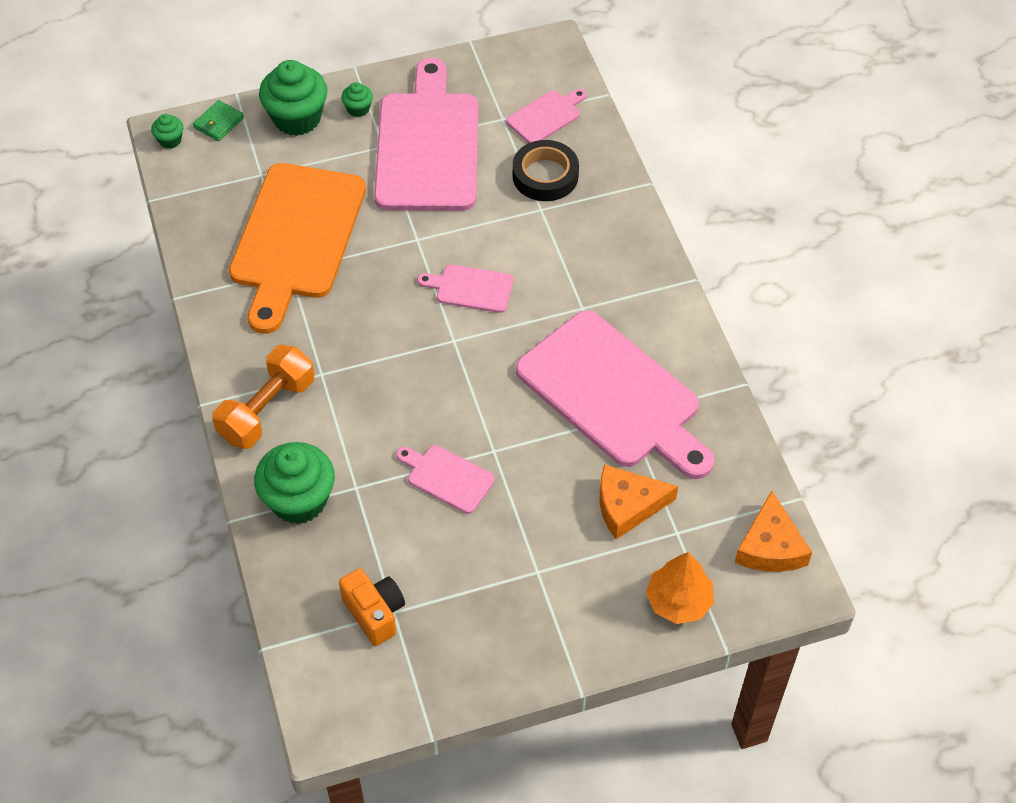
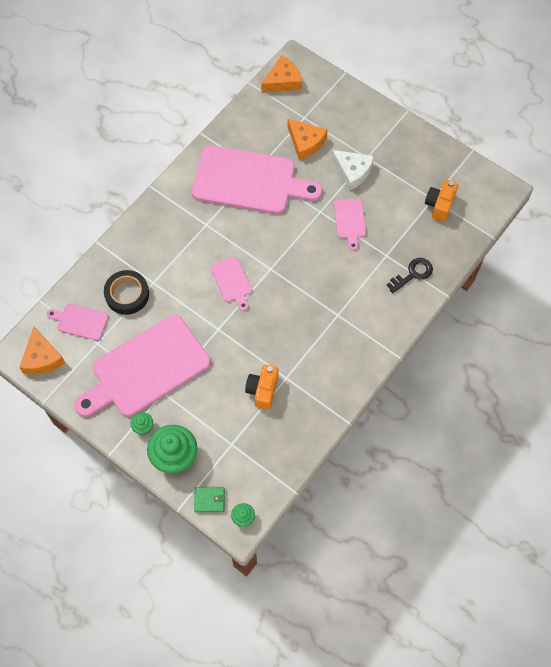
camera: 125 degrees left, 10 degrees up
(267, 410) = (378, 324): orange dumbbell -> none
(296, 238) = (262, 390): orange cutting board -> orange camera
(299, 500) = (413, 274): green cupcake -> black key
(527, 63) = (42, 358): none -> orange cheese
(527, 535) = (352, 171): none -> white cheese
(613, 395) = (249, 181): pink cutting board -> pink cutting board turned 90 degrees clockwise
(678, 601) = (337, 99): orange tree -> none

